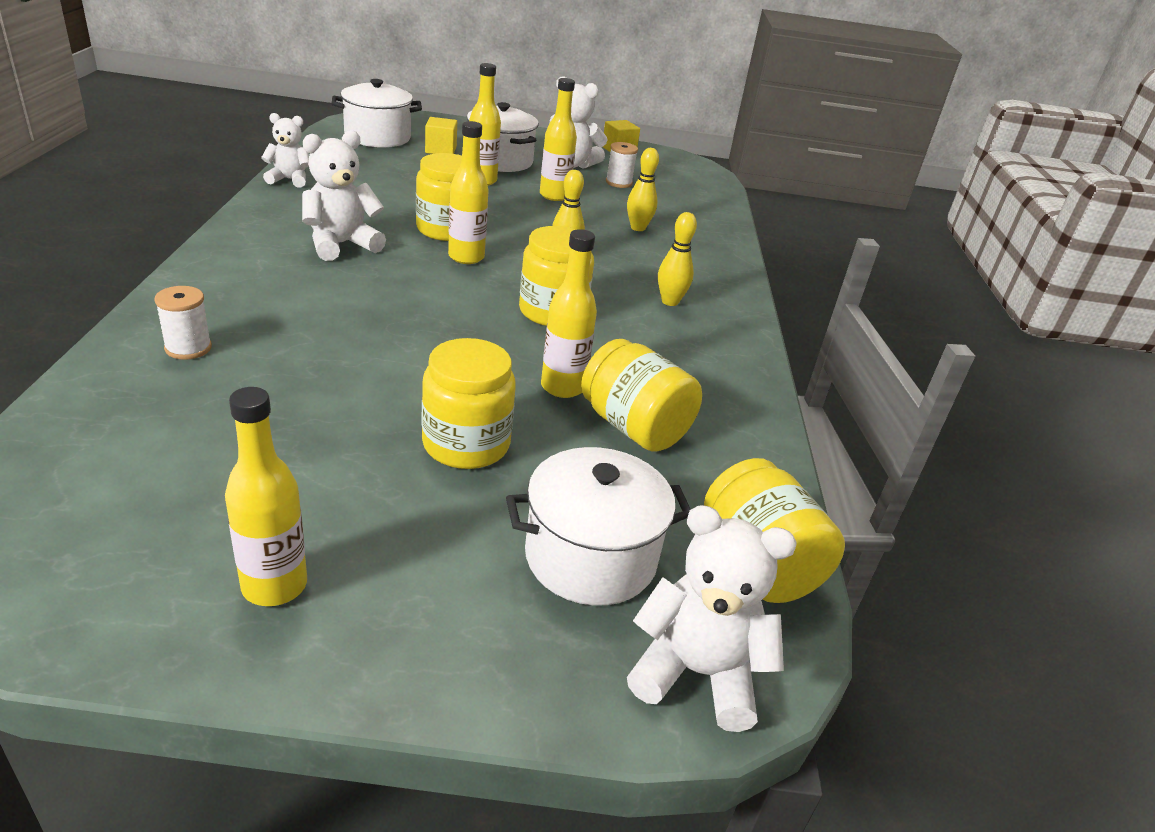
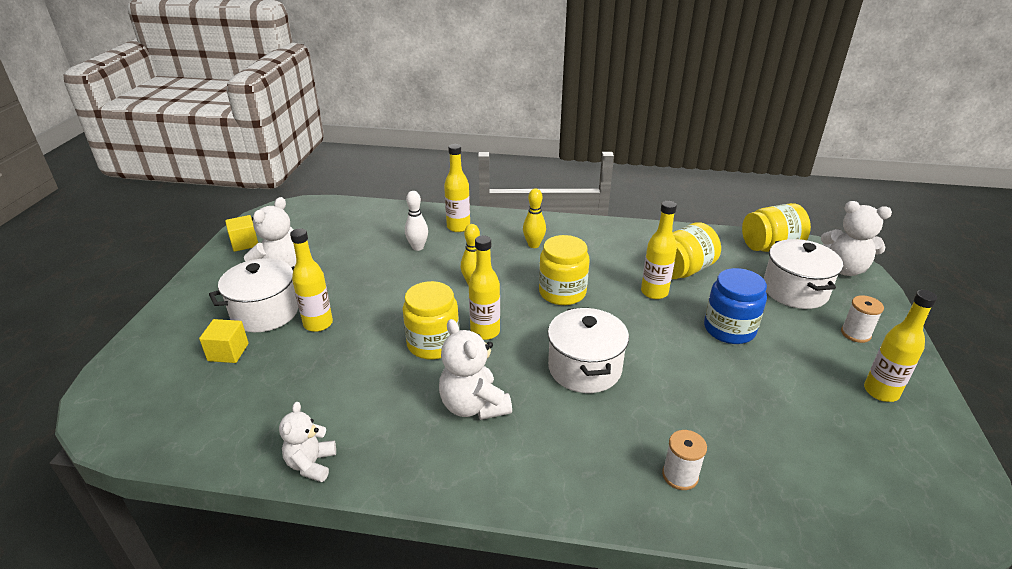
camera: 80 degrees left, 0 degrees up
(377, 137) = (176, 403): white pot -> white pot (584, 368)
(466, 444) = (729, 329): yellow jar -> blue jar
(554, 196) = (354, 283): yellow bottle -> yellow bottle (458, 227)
(619, 183) = (325, 249): white spool -> white spool (855, 334)
(638, 228) = (418, 247): yellow bowling pin -> white bowling pin
(696, 673) = (844, 269): white teddy bear -> white teddy bear turned 90 degrees counterclockwise

